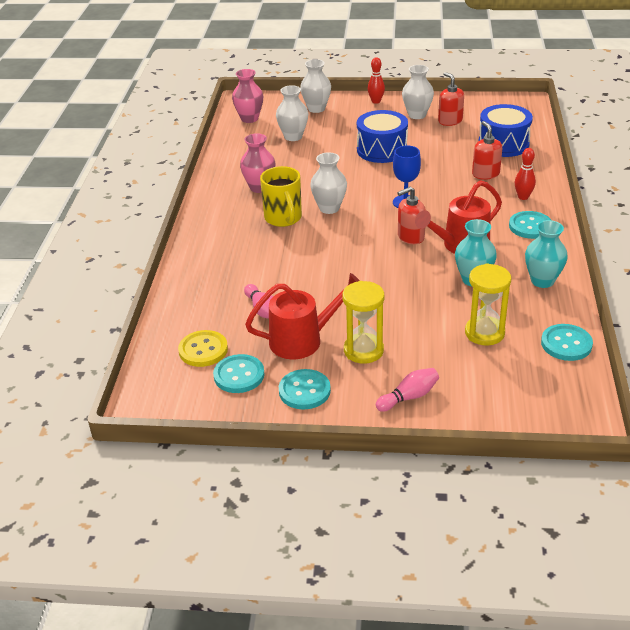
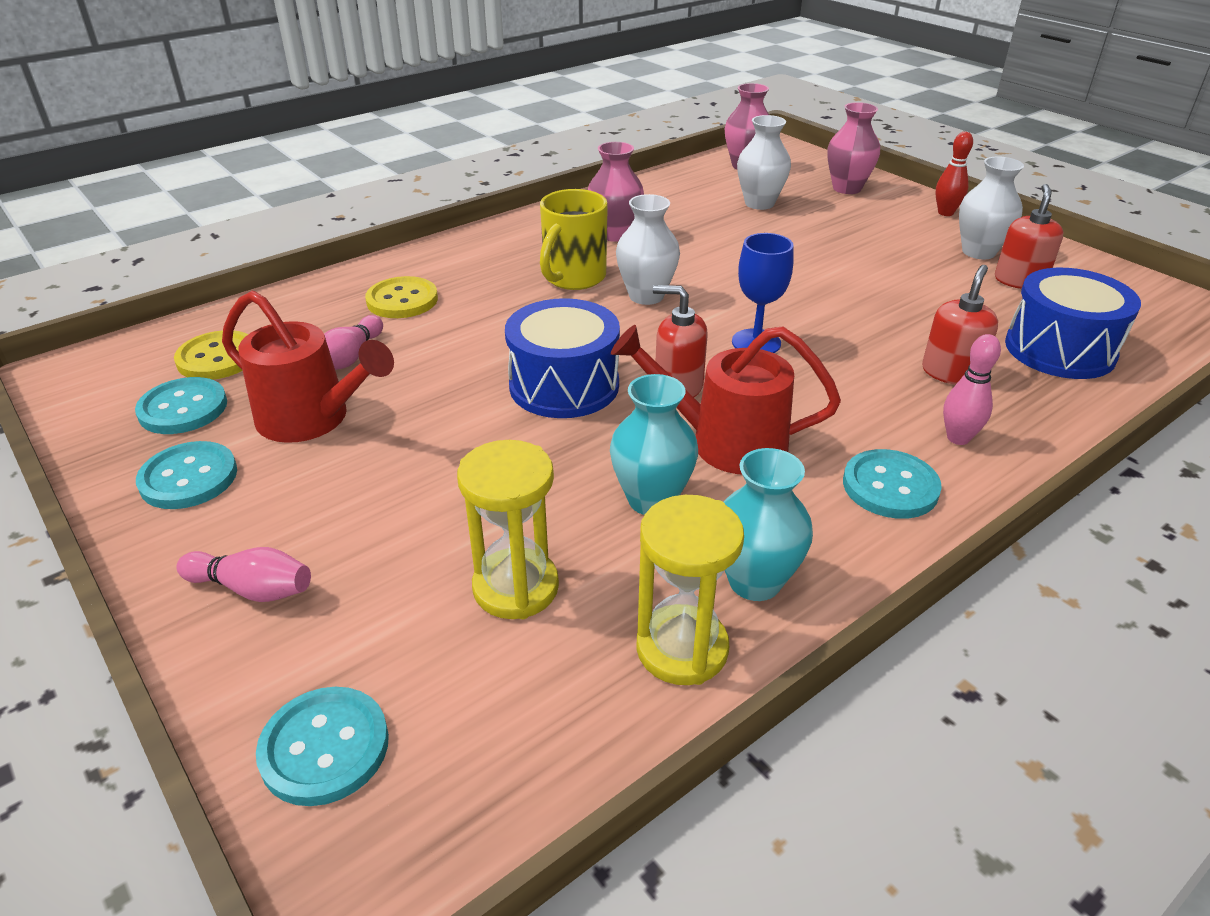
camera: 45 degrees right, 0 degrees up
(229, 274) = (402, 300): none -> yellow button
(316, 108) = (847, 188): white vase -> pink vase
(363, 350) = (338, 483): yellow hourglass -> yellow hourglass (682, 649)
(382, 150) = (846, 268): blue drum -> blue drum (564, 385)
(523, 197) = (958, 438): red bowling pin -> pink bowling pin
(566, 344) = (597, 717): turquoise button -> turquoise button (324, 747)

